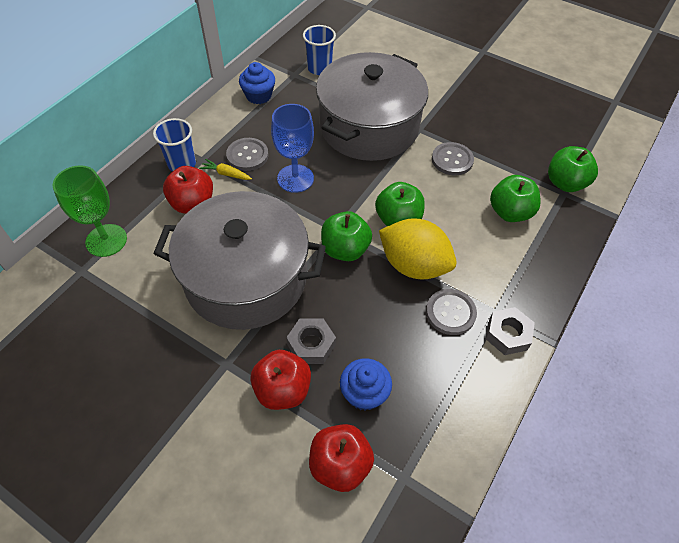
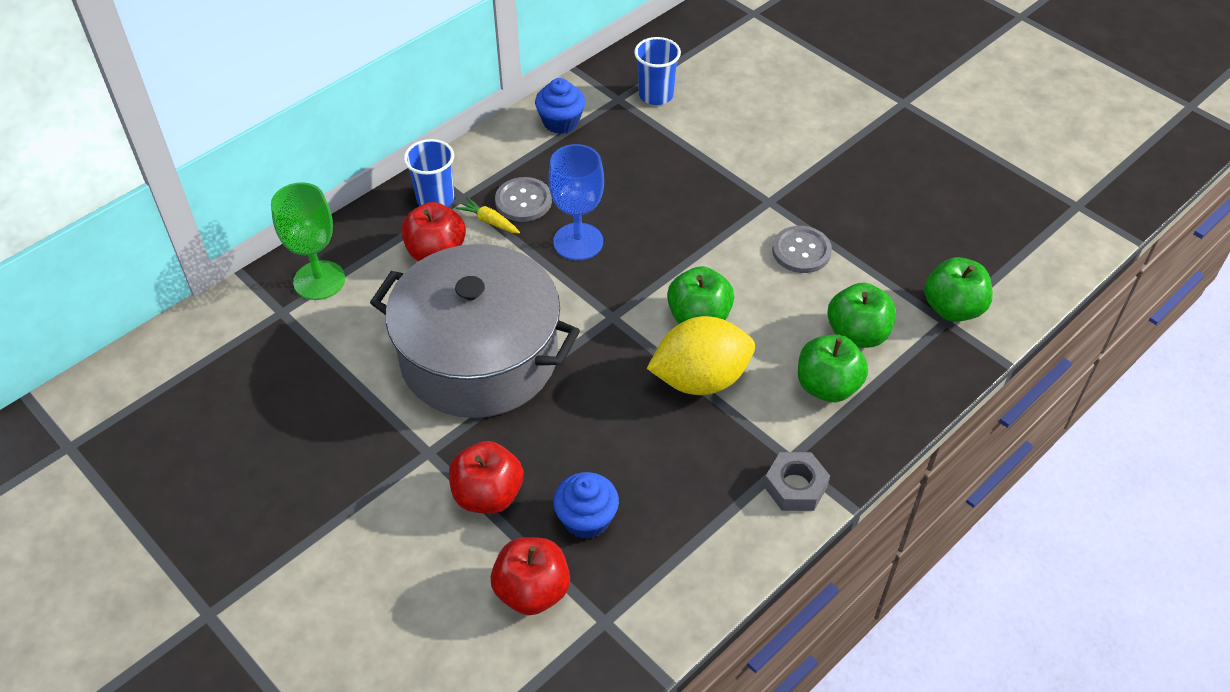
camera: 15 degrees right, 5 degrees down
(311, 344) = (538, 450): grey nut -> none
(345, 249) = (616, 344): green apple -> green apple (827, 386)
(369, 126) = (700, 187): grey pot -> none
(413, 265) = (700, 379): yellow lemon -> yellow lemon turned 60 degrees counterclockwise
(450, 312) = (729, 446): grey button -> none

